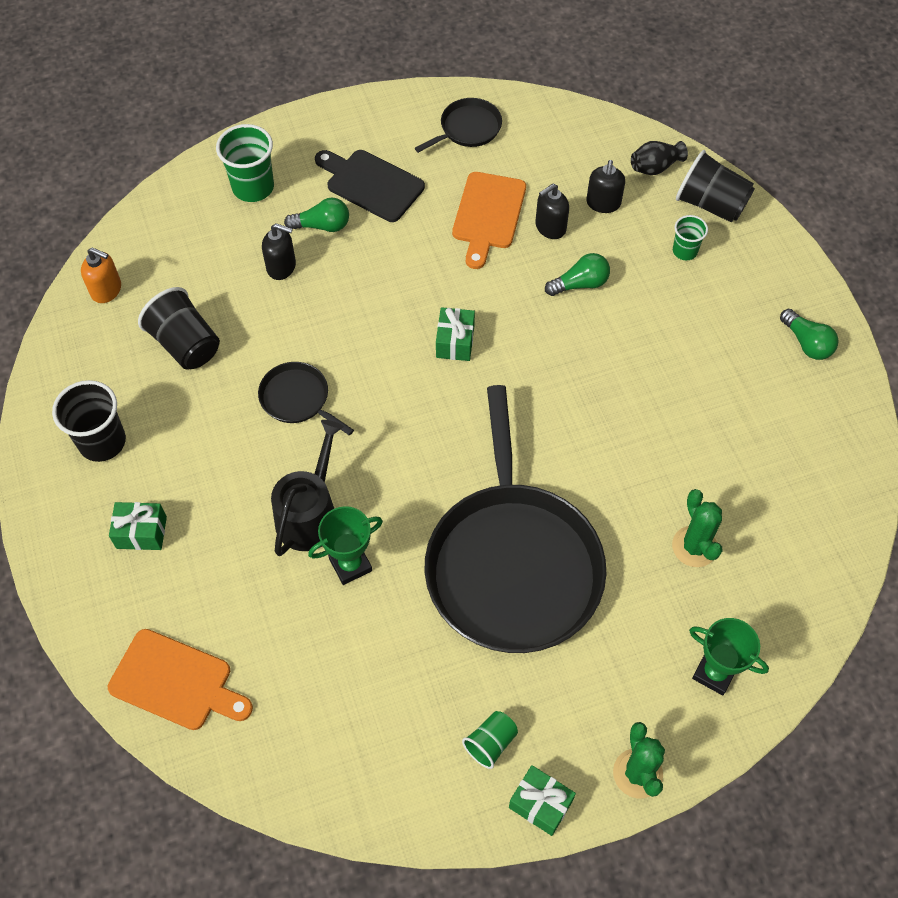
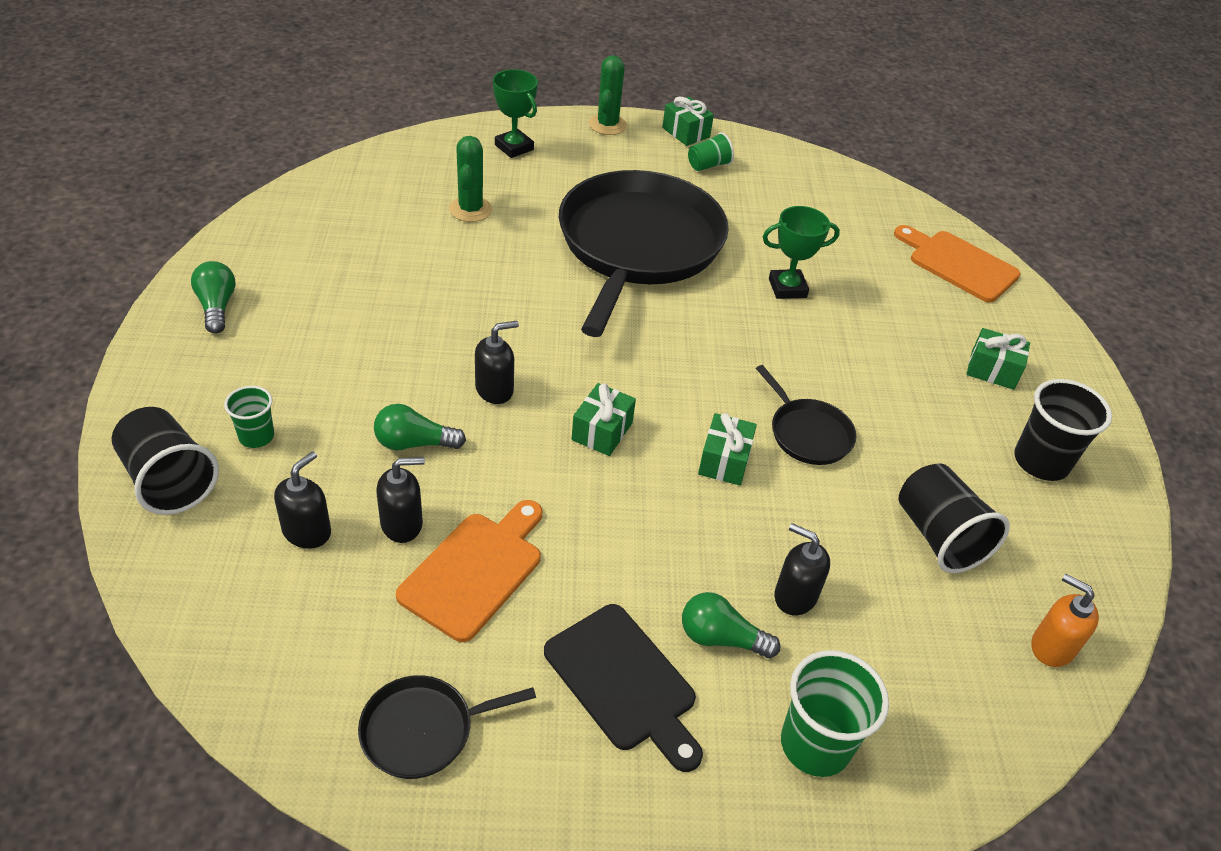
camera: 165 degrees left, 15 degrees down
(310, 514) = (817, 333): black watering can -> none
(356, 350) = (724, 461): none -> green gift
(551, 348) = (495, 389): none -> black soap dispenser
(655, 167) = (192, 557): black vase -> none

